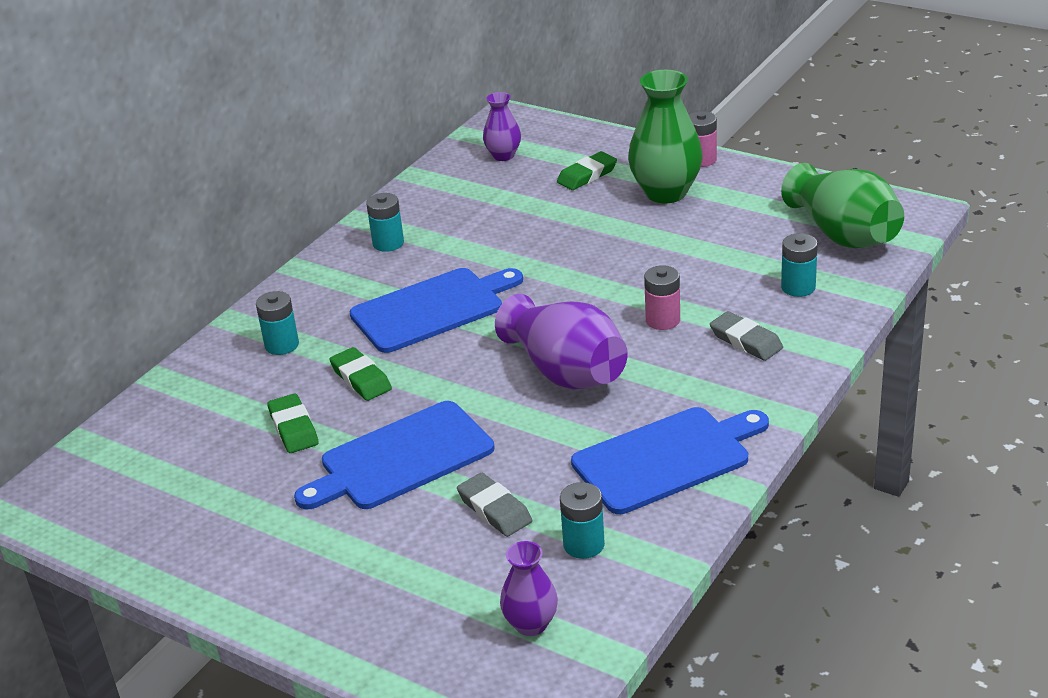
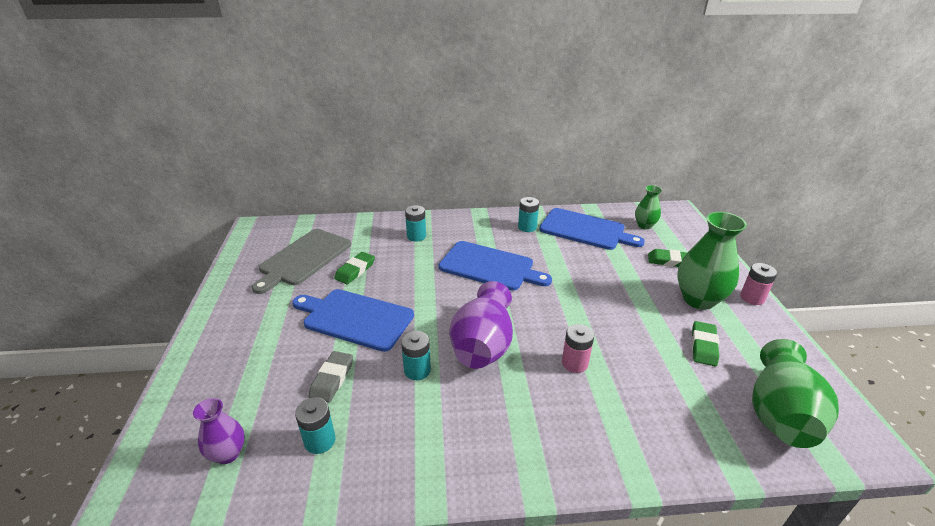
camera: 50 degrees right, 0 degrees up
(197, 471) = (303, 258): none -> grey cutting board
(361, 378) = (411, 272): green eraser -> green eraser (703, 346)
(503, 155) = (644, 225): purple vase -> green vase
(666, 458) = (435, 440): blue cutting board -> blue cutting board (585, 230)
(746, 341) = (597, 419): grey eraser -> none
(798, 287) = (687, 418): turquoise battery -> turquoise battery (417, 370)

